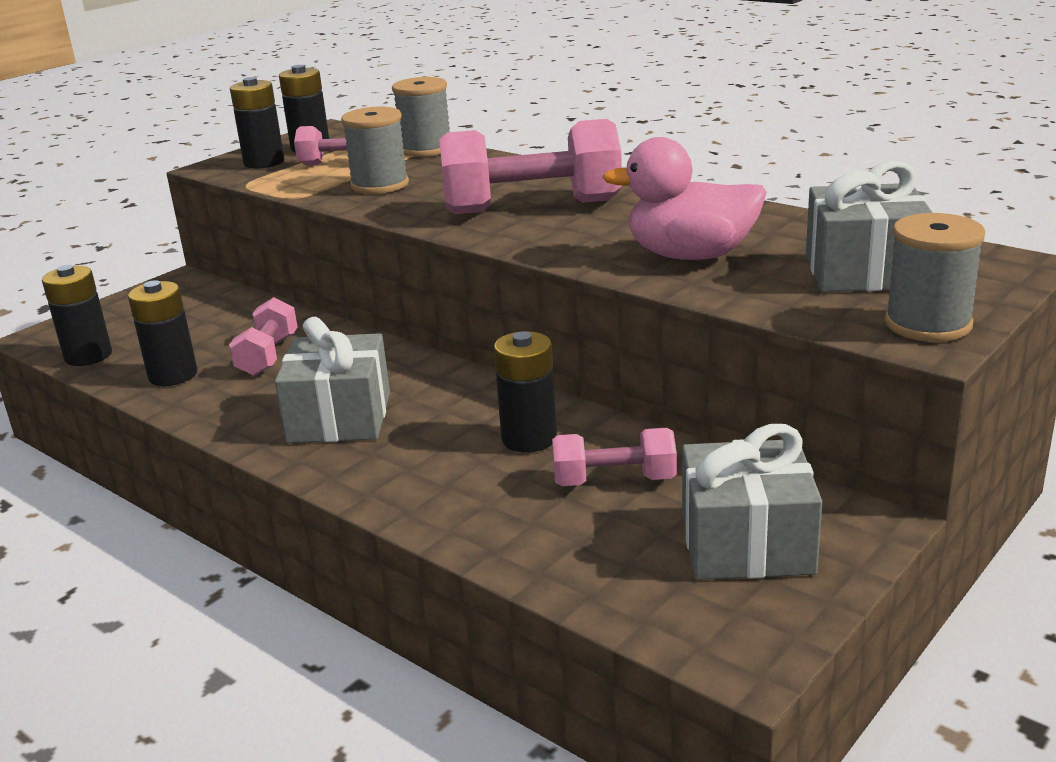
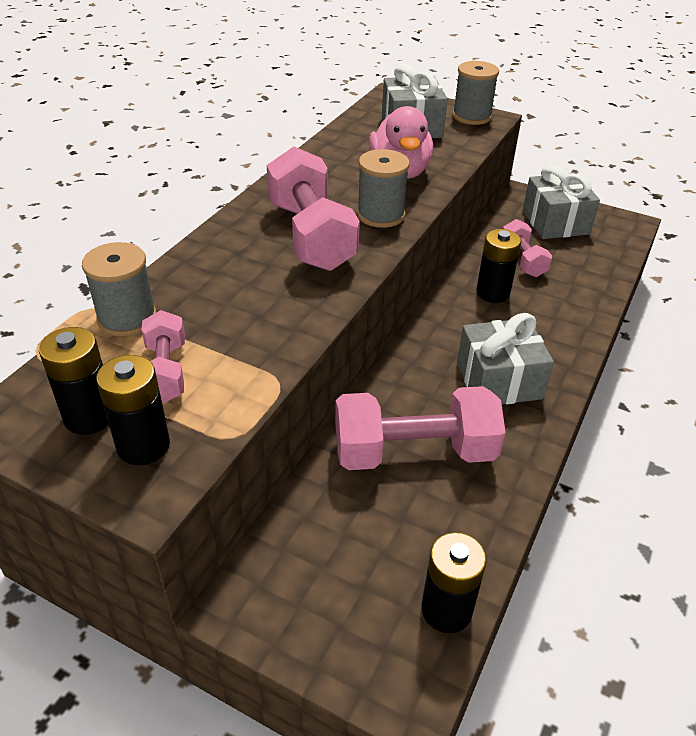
camera: 105 degrees left, 15 degrees up
(173, 375) = (466, 511): black battery -> none
(268, 356) = (414, 452): pink dumbbell -> pink dumbbell, size x1.82
(380, 185) = (246, 328): grey spool -> grey spool (381, 215)

